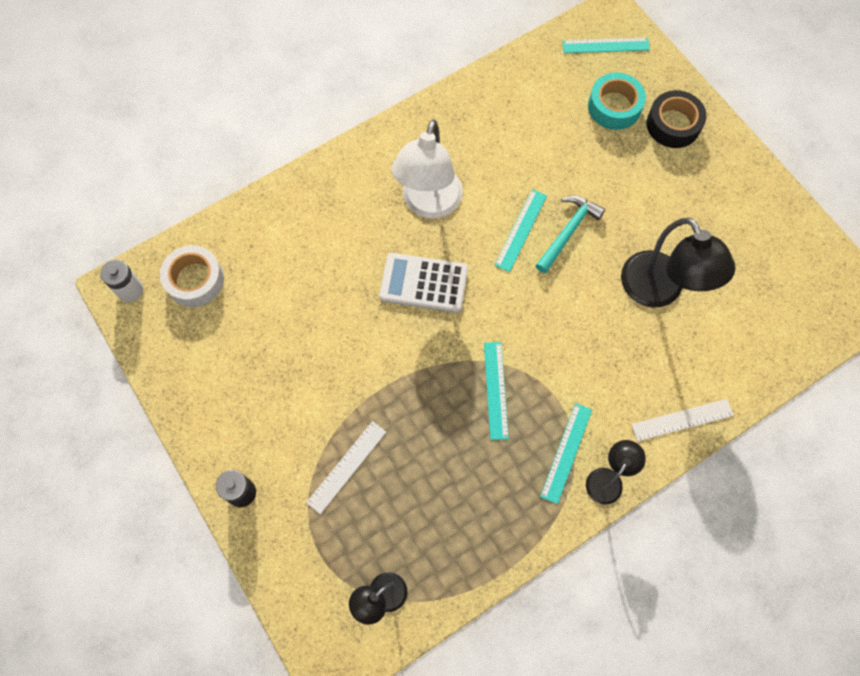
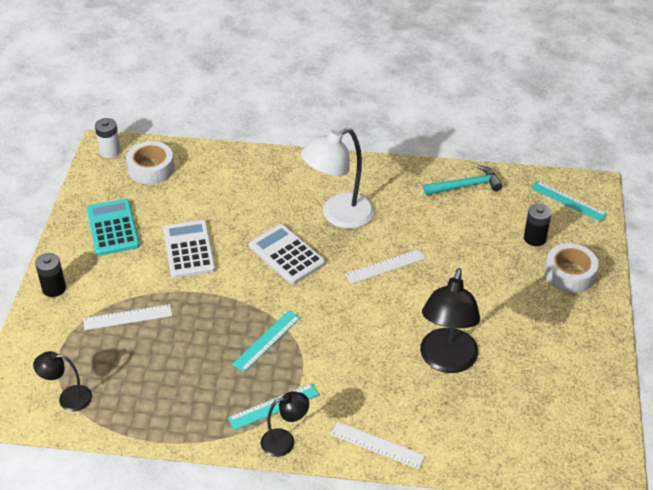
camera: 40 degrees right, 25 degrees down
(228, 378) = (113, 228): none -> turquoise calculator
(328, 346) = (189, 250): none -> white calculator
(521, 230) = (385, 266): turquoise ruler -> white ruler
(568, 231) = (418, 287): turquoise hammer -> turquoise hammer (466, 186)
(614, 106) = (534, 238): turquoise tape -> black battery
(673, 124) = (569, 274): black tape -> white tape

